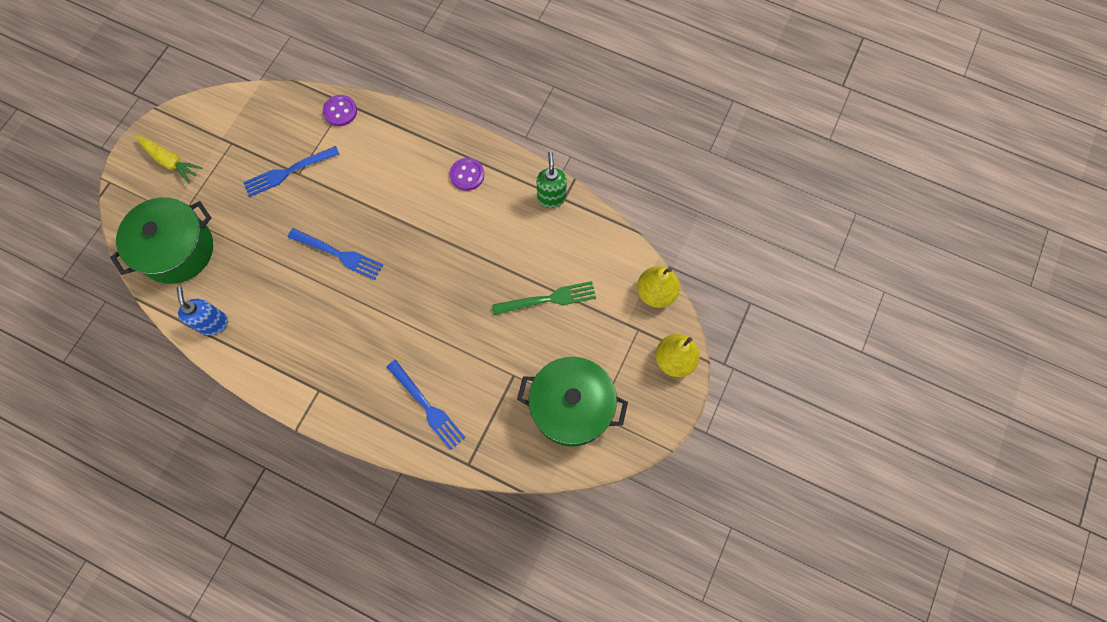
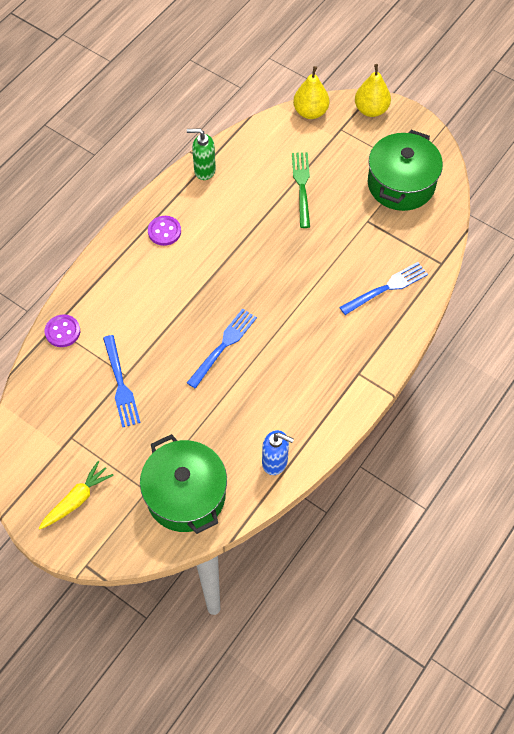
camera: 80 degrees left, 10 degrees down
(214, 323) = (275, 462): blue soap dispenser -> blue soap dispenser turned 150 degrees counterclockwise

